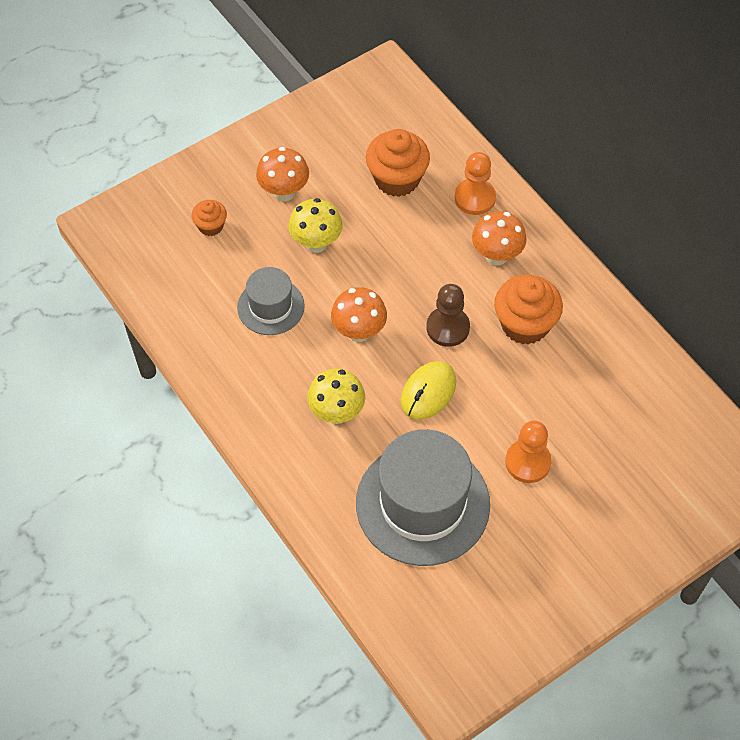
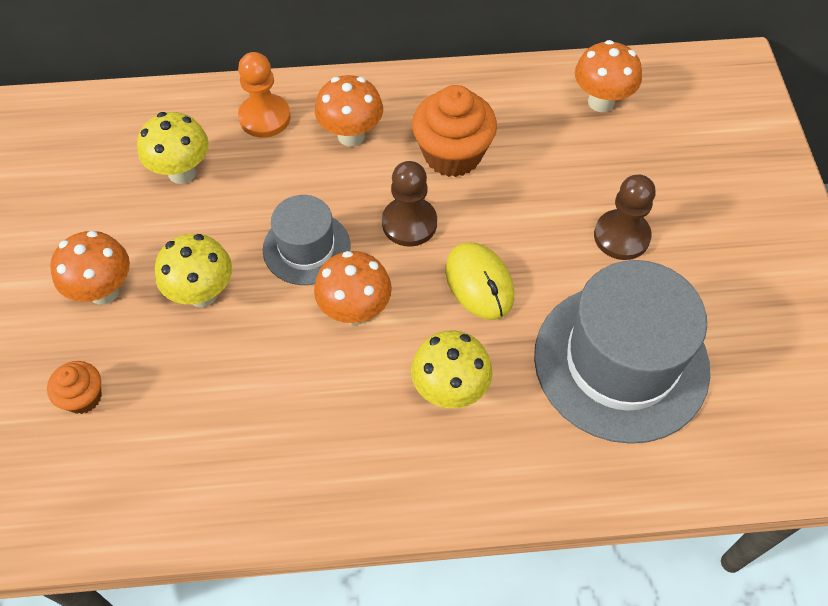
camera: 60 degrees left, 0 degrees up
(270, 306) = (253, 388): grey hat -> grey hat (306, 248)
(397, 179) = (182, 172): orange cupcake -> yellow mushroom
(528, 462) = (621, 236): orange pawn -> brown pawn
(646, 397) = (601, 102): none -> orange mushroom

